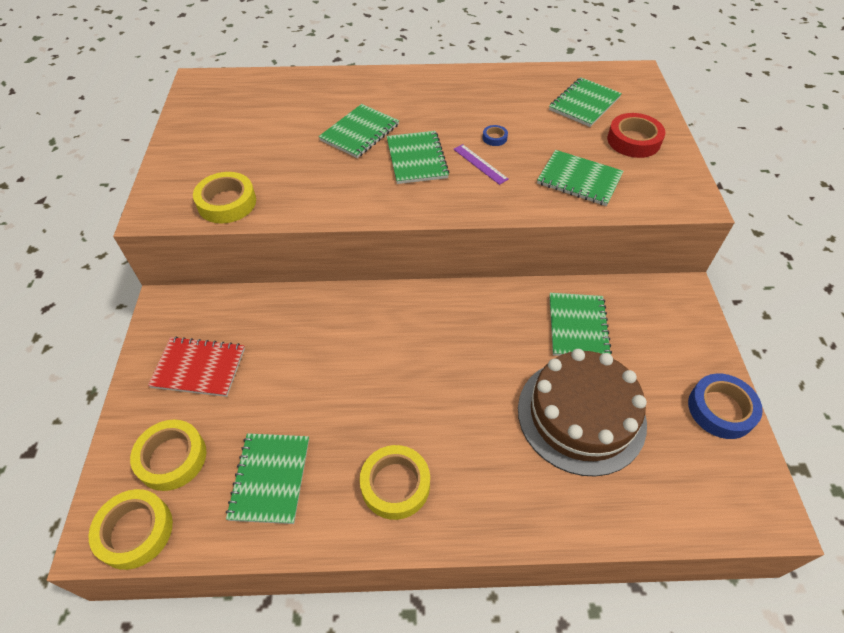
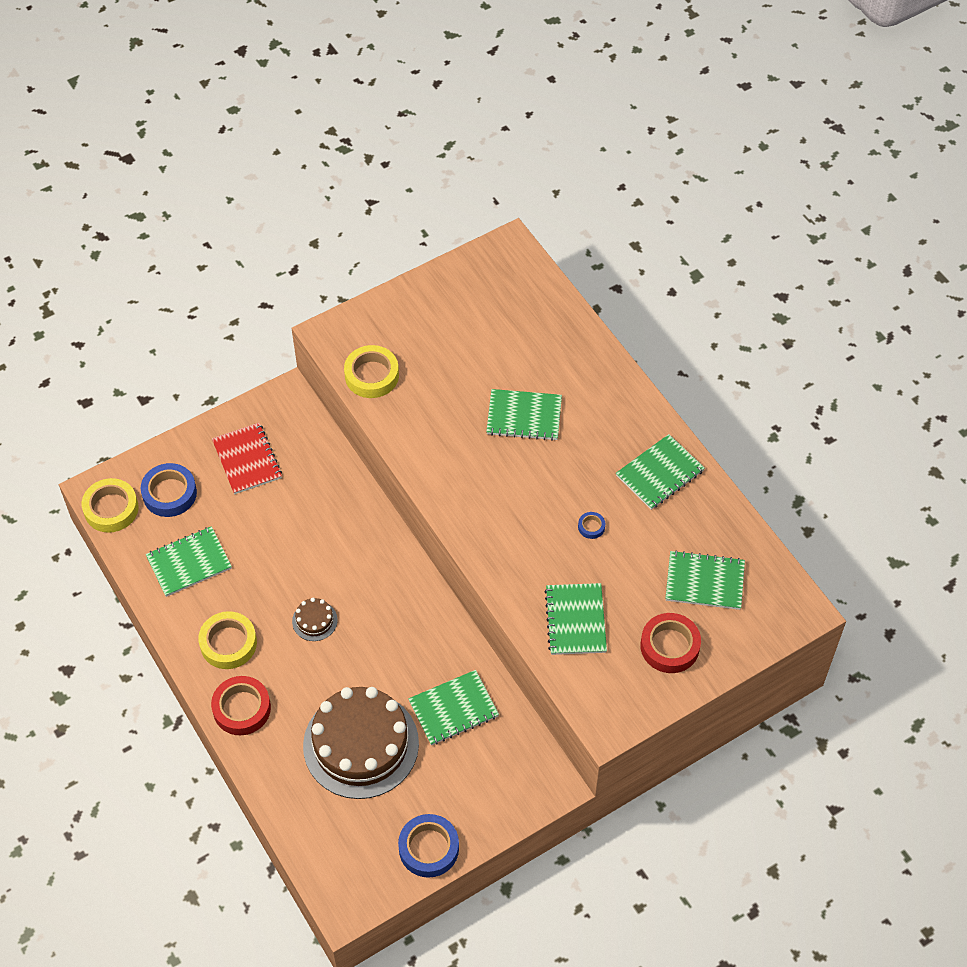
camera: 60 degrees right, 5 degrees up
(172, 458) = (169, 493): yellow tape -> blue tape
(416, 159) = (517, 479): green notebook -> green notebook (660, 473)
(420, 392) = (314, 621): none -> brown cake
(480, 164) = (544, 532): purple ruler -> none
(483, 509) = (242, 708): none -> red tape

